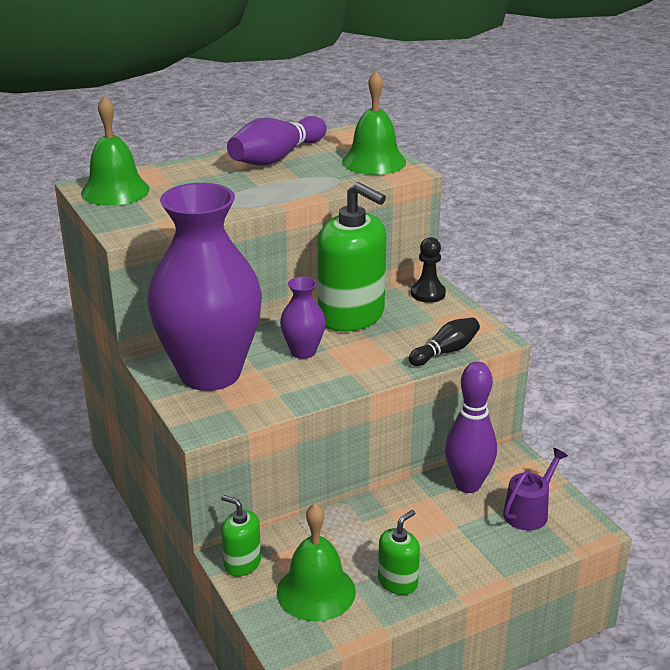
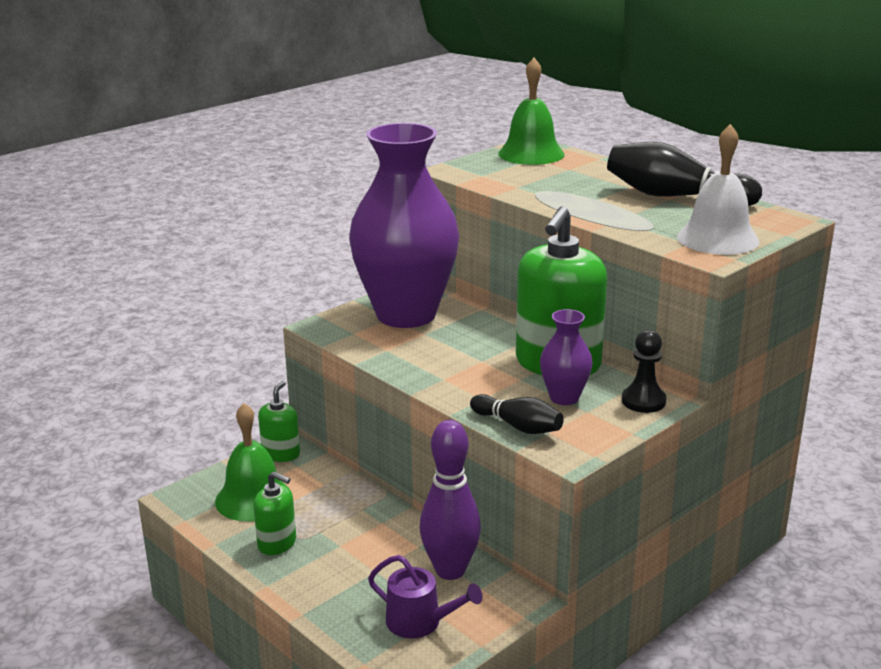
camera: 75 degrees right, 5 degrees down
(276, 158) = (675, 196): purple bowling pin -> black bowling pin
(303, 352) = (468, 349): purple vase -> purple vase (564, 398)
(374, 161) = (717, 238): green bell -> white bell

